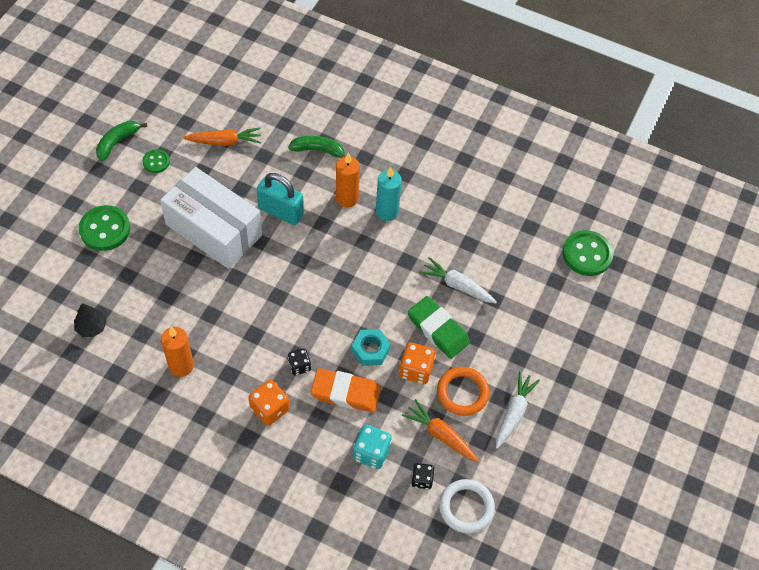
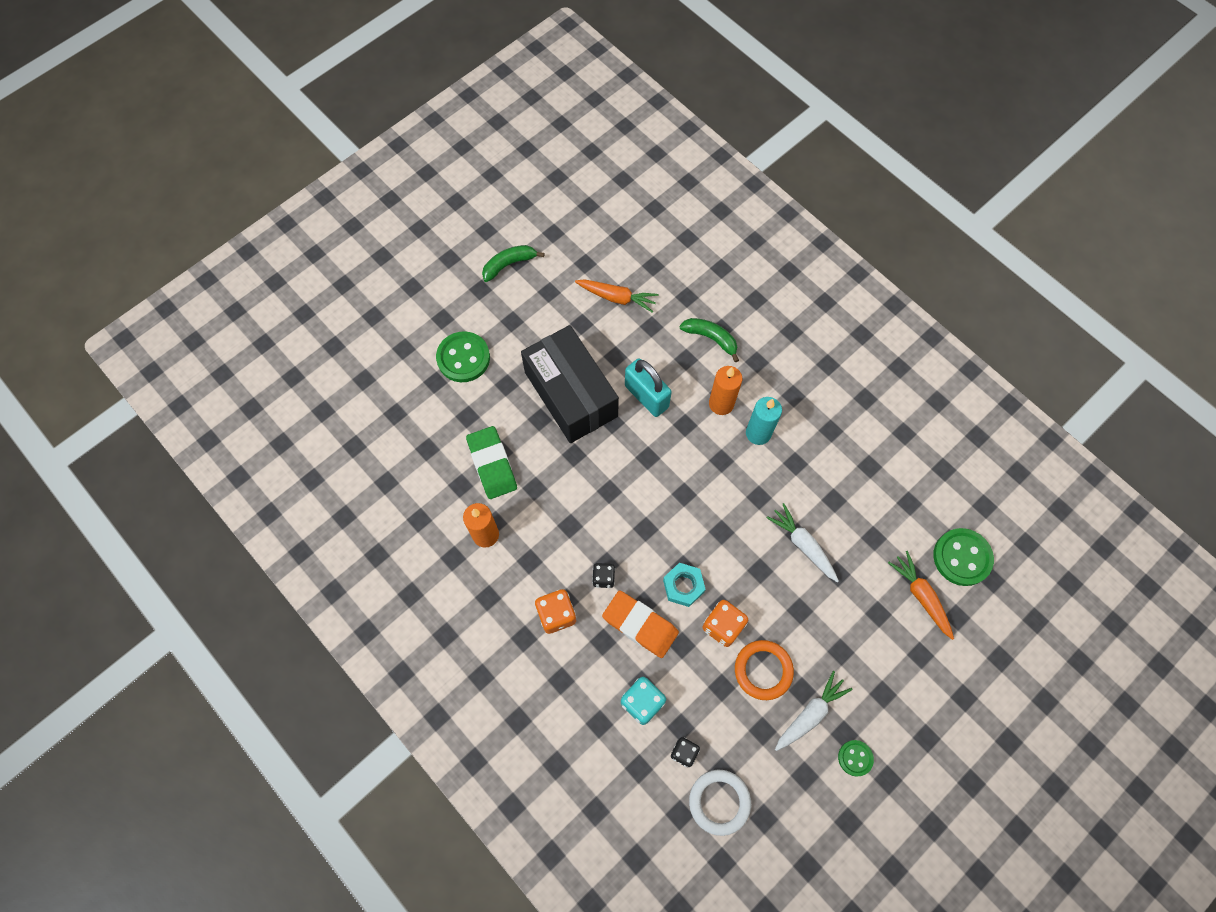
camera: 25 degrees right, 10 degrees up
(91, 327) = (414, 461): black tree -> none
(156, 162) = (539, 299): green button -> green button (855, 758)
(214, 230) = (571, 394): white box -> black box
(438, 329) = (763, 588): green eraser -> green eraser (492, 464)
(441, 435) = (722, 710): orange carrot -> orange carrot (921, 596)

